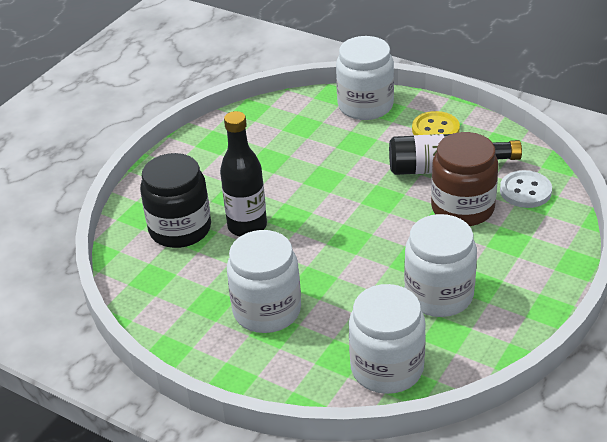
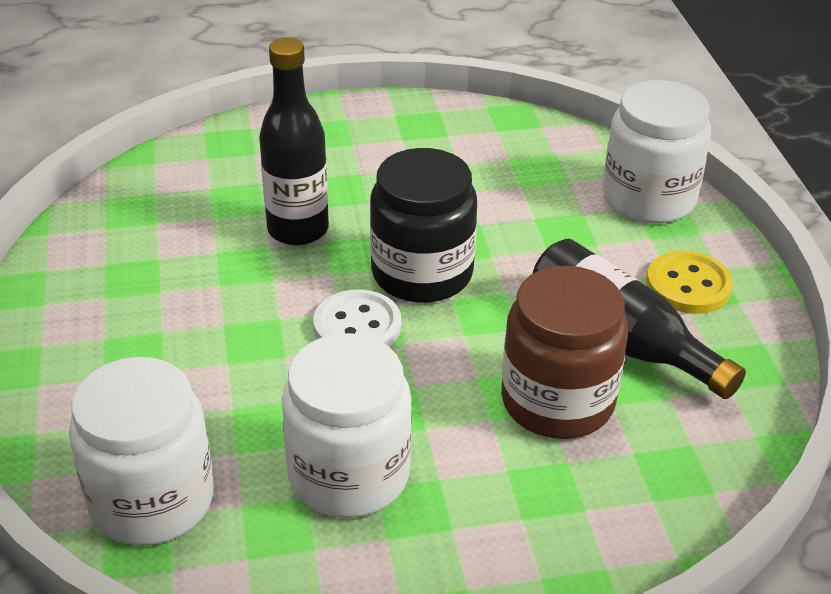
camera: 45 degrees right, 0 degrees up
(180, 229) = (237, 183): black jar -> black jar (422, 273)
(267, 310) = (162, 329): white jar -> none
(525, 191) = (677, 448): white button -> white button (357, 326)

